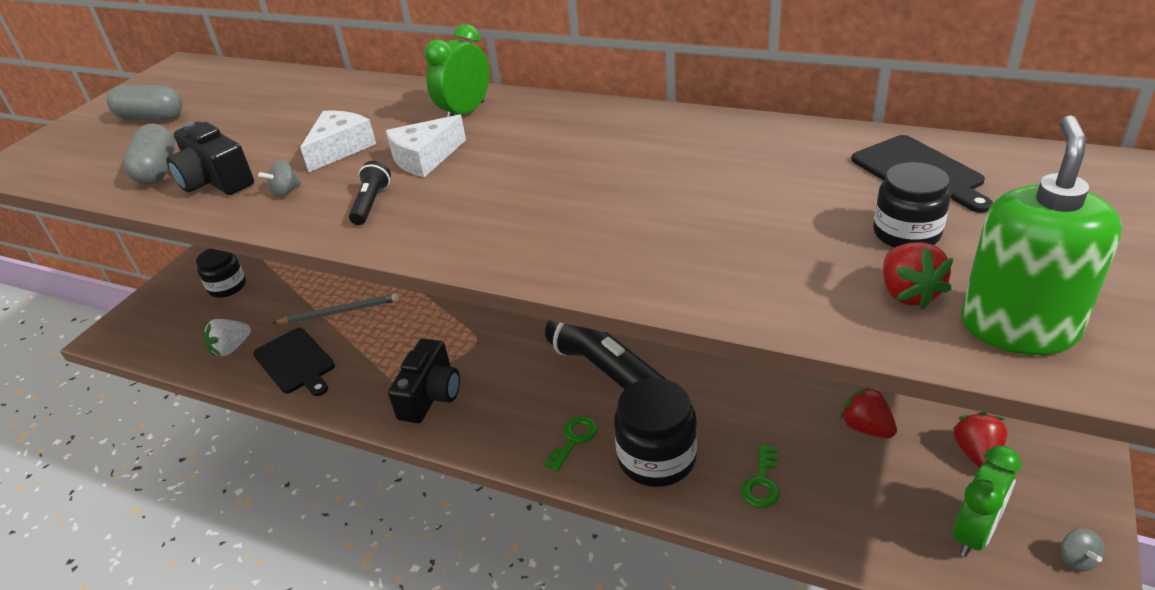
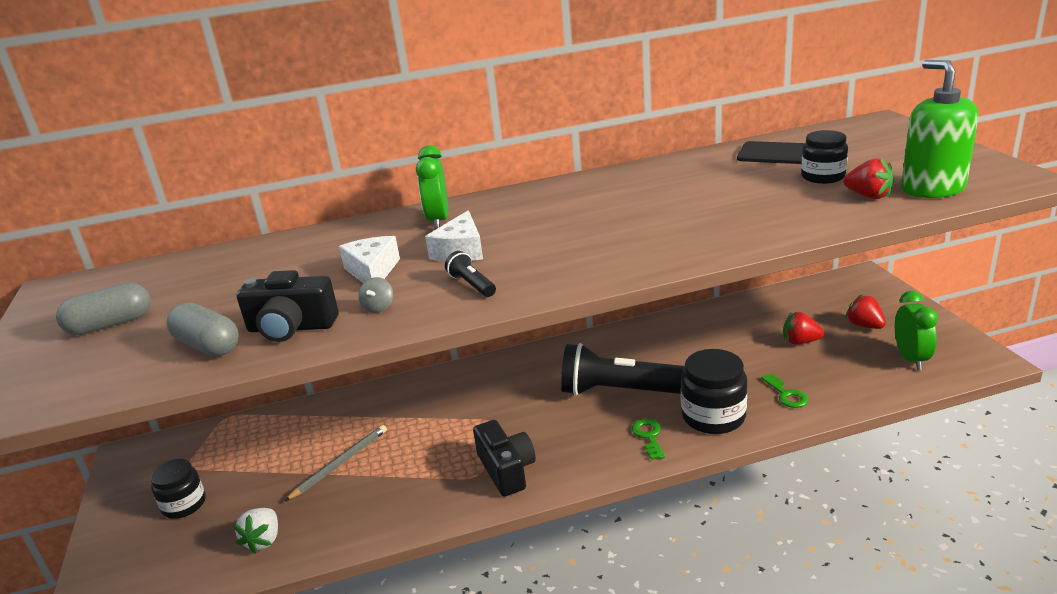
camera: 40 degrees left, 10 degrees down
(296, 362) = (350, 514): black cutting board -> none
(1076, 560) = (962, 345): grey spinning top -> none

